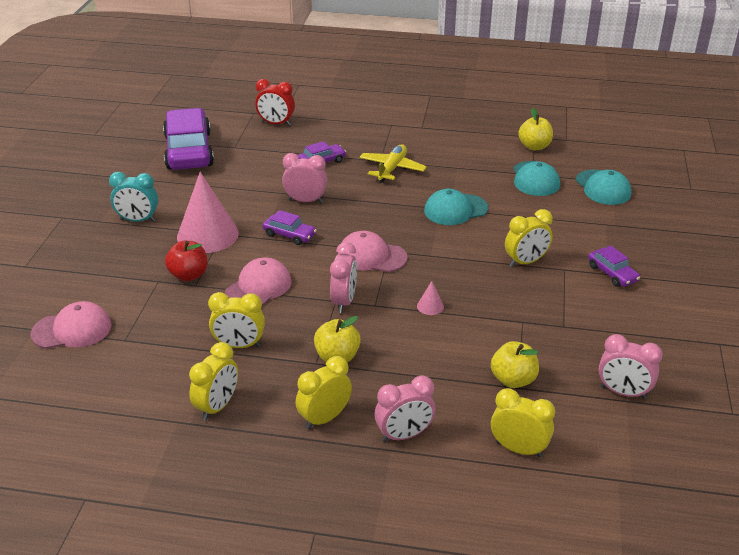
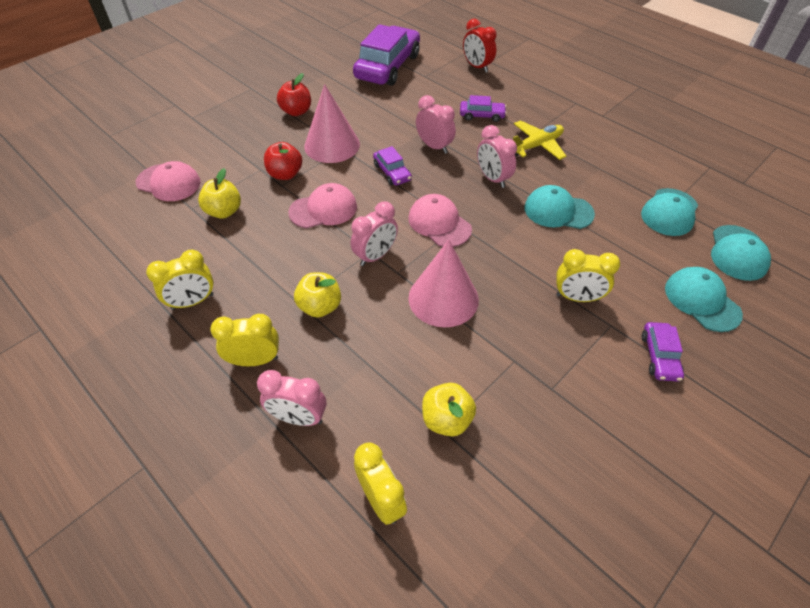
camera: 35 degrees right, 15 degrees up
(138, 220) = (296, 111): turquoise clock -> red apple
(239, 345) = (260, 255): yellow clock -> none
(430, 306) = (443, 298): pink cone -> pink cone, size x2.50
(534, 146) = (700, 177): yellow apple -> yellow apple (224, 211)
(607, 228) = (702, 301): none -> turquoise cap
(623, 392) = (545, 503): pink clock -> pink clock (493, 178)

